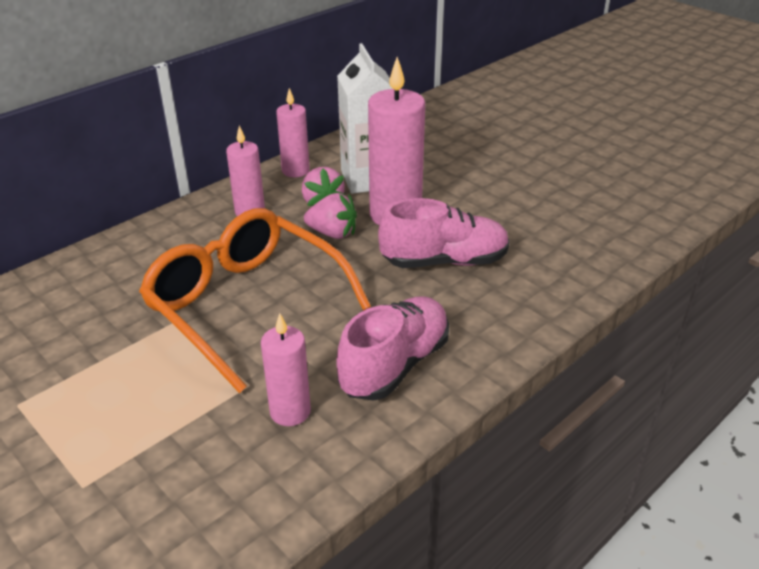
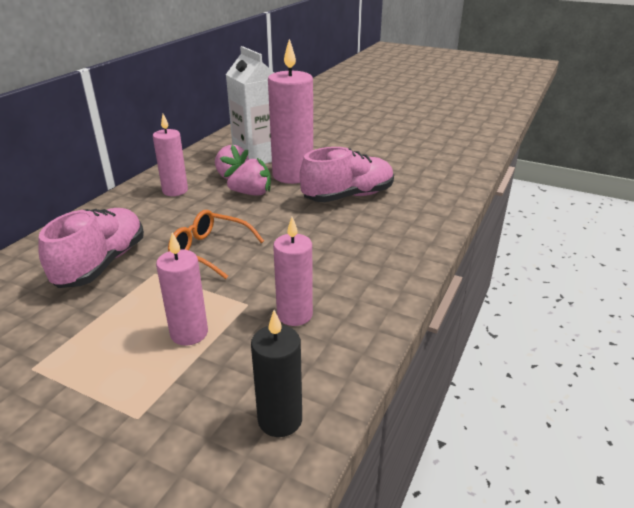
camera: 20 degrees left, 5 degrees down
(208, 530) = (280, 419): none -> black candle
(245, 304) = (209, 250): orange glasses -> orange glasses, size x0.51
(295, 171) = (196, 160): pink candle -> pink candle (189, 333)
(394, 365) = (356, 266): pink shoe -> pink shoe (101, 264)

